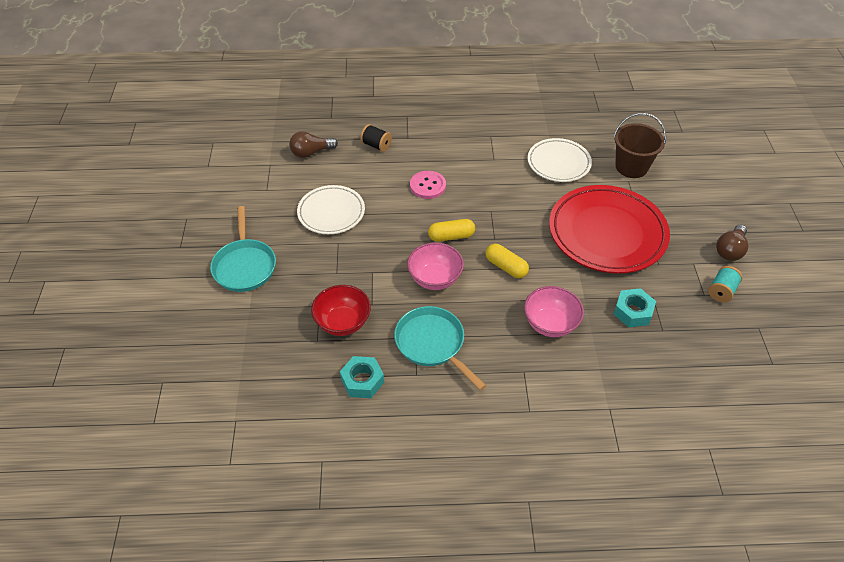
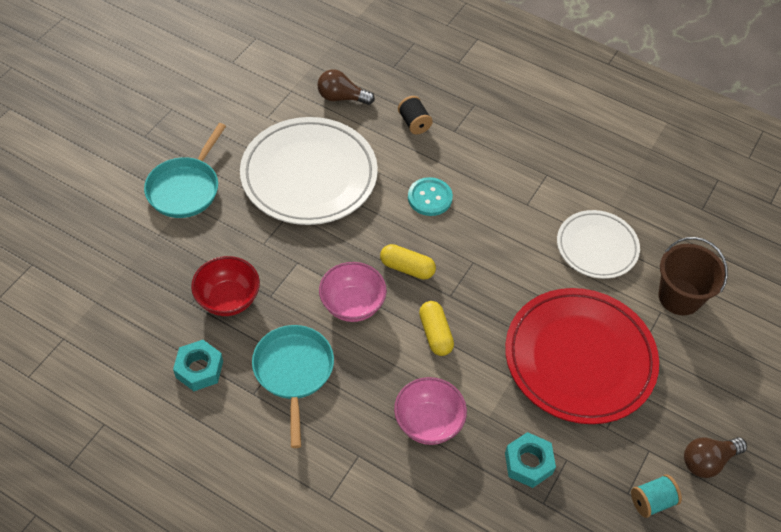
camera: 30 degrees right, 5 degrees up
(331, 212) = (309, 175): white plate -> white plate, size x1.71
(428, 186) = (430, 198): pink button -> turquoise button

